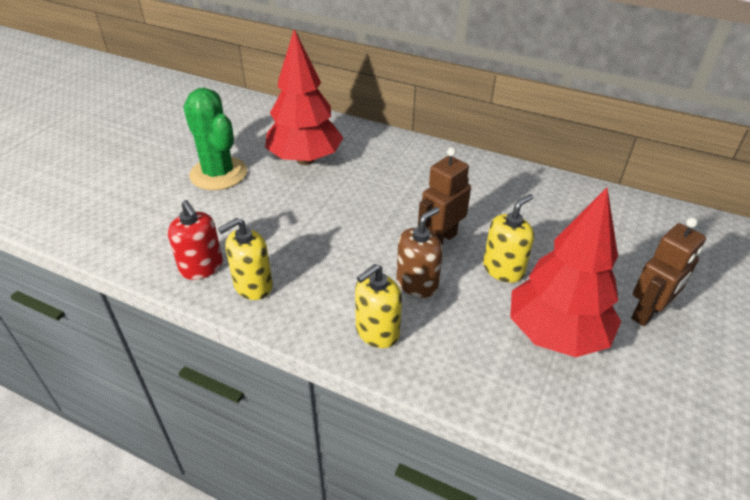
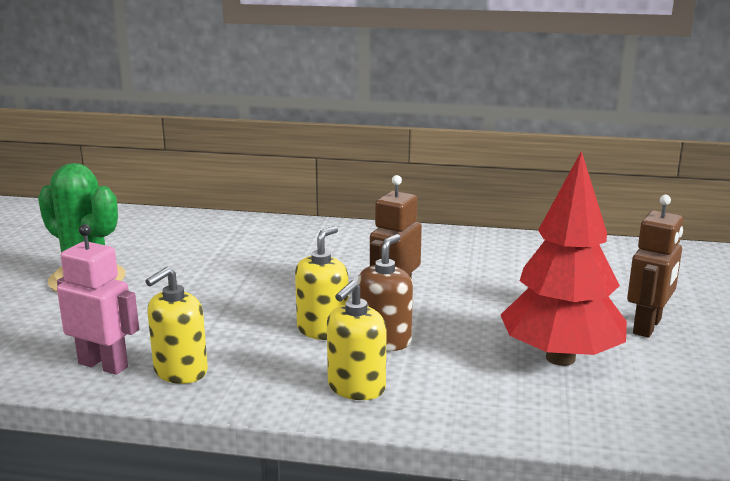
camera: 15 degrees left, 20 degrees down
(201, 267) = (103, 365): red soap dispenser -> pink robot
(305, 160) = (196, 254): red tree -> none
(503, 269) = (477, 315): yellow soap dispenser -> yellow soap dispenser (322, 330)

